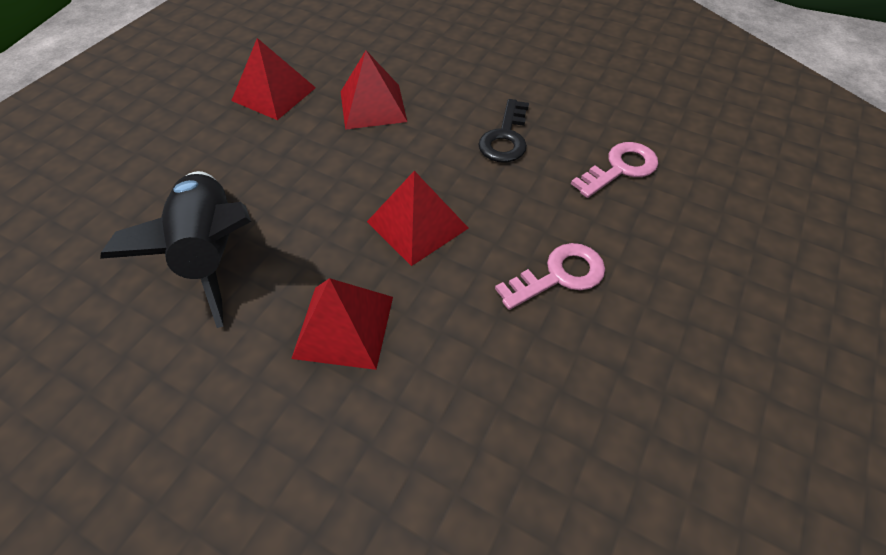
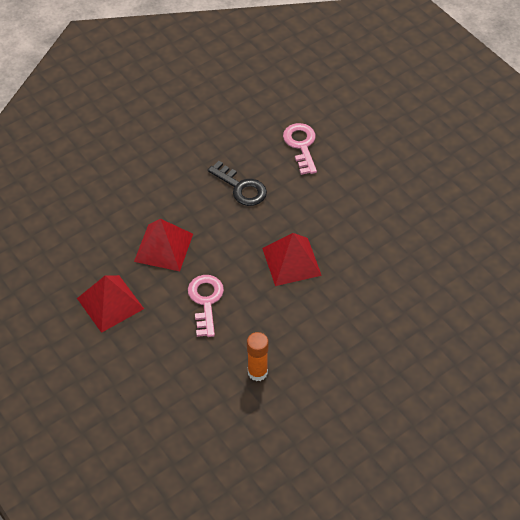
camera: 65 degrees left, 0 degrees up
(212, 252) = (257, 372): black rocket -> orange glue stick
(344, 326) = (347, 320): red pyramid -> none
(559, 275) = (363, 212): pink key -> pink key (205, 301)

